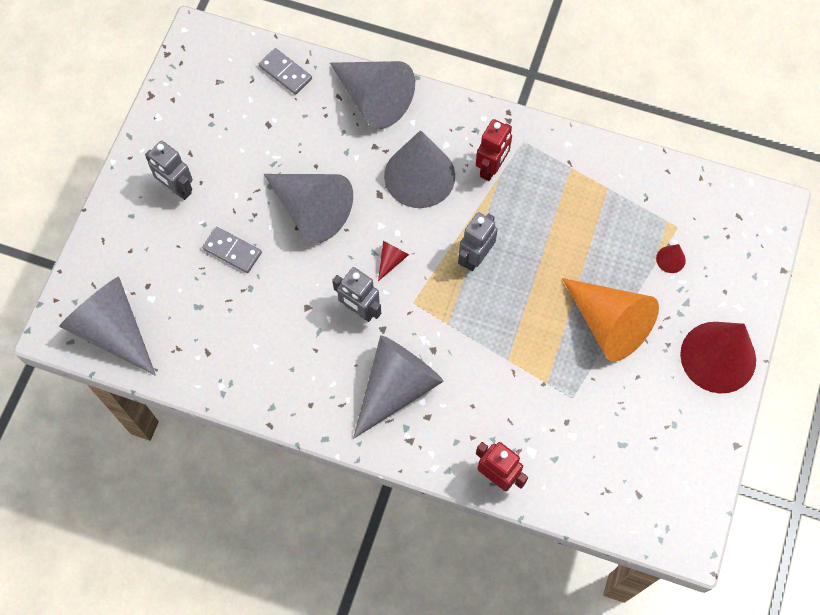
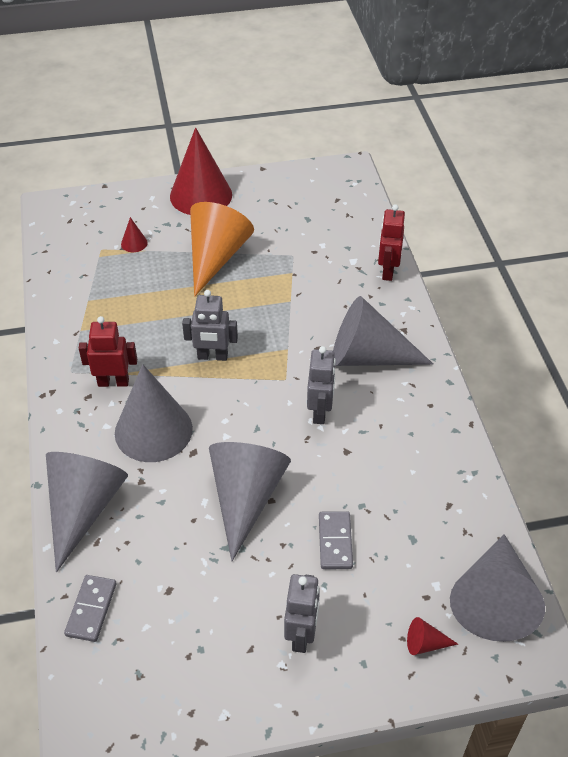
camera: 120 degrees left, 20 degrees down
(391, 260) = (255, 412): red cone -> red cone (425, 643)

